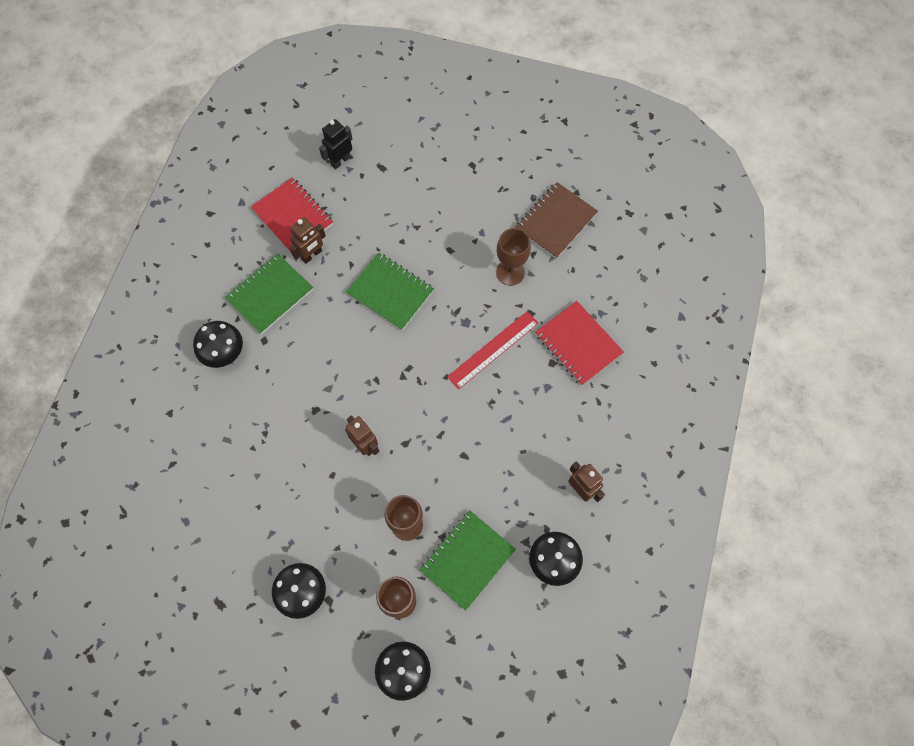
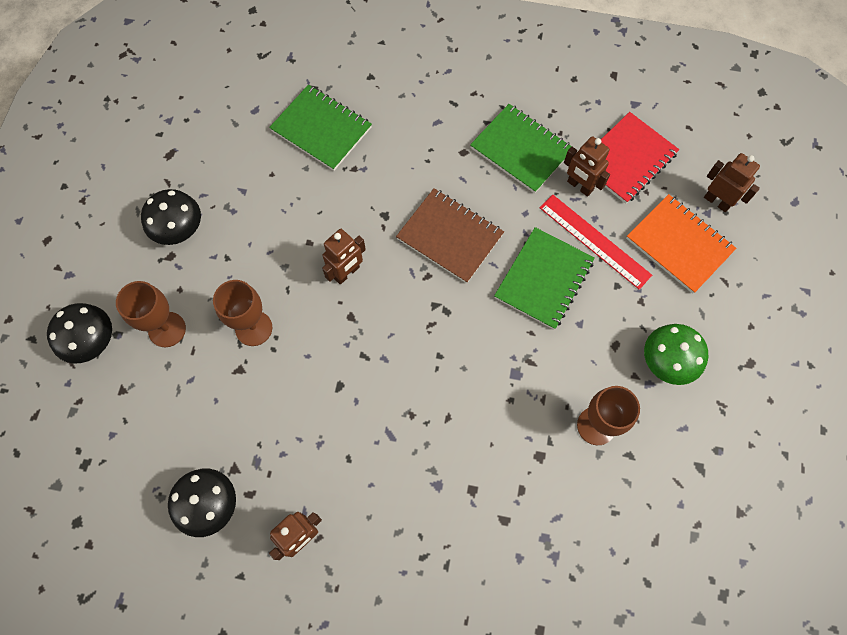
camera: 85 degrees right, 0 degrees up
(223, 352) = (445, 115): black mushroom -> none
(340, 161) = (717, 201): black robot -> brown robot
(373, 193) = (679, 245): none -> orange notebook
(466, 218) = (666, 362): none -> green mushroom
(467, 560) = (212, 400): green notebook -> green notebook (321, 129)
(493, 349) = (482, 411): red ruler -> red ruler (595, 241)
(556, 221) = (686, 485): brown notebook -> brown notebook (449, 237)
(578, 344) = (503, 525): red notebook -> none

